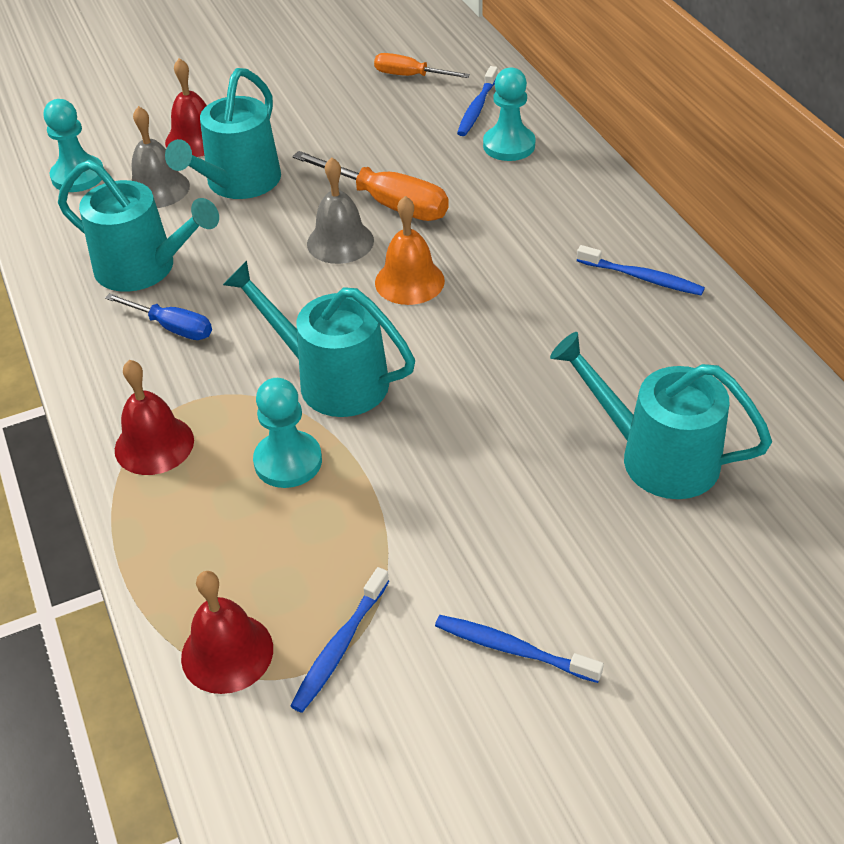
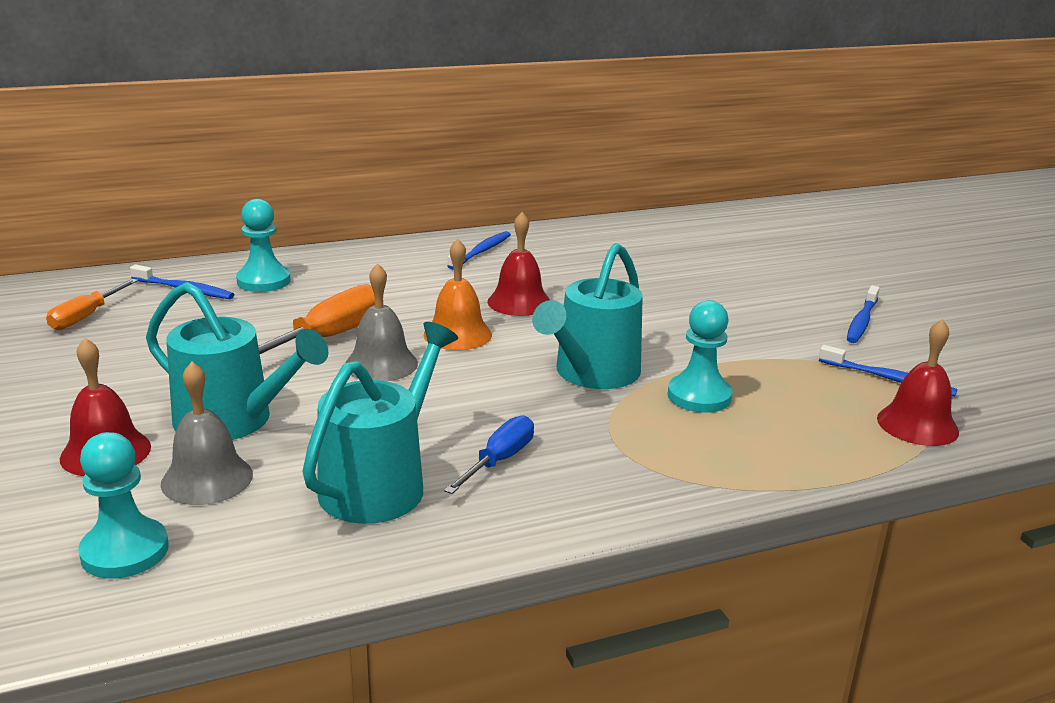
camera: 90 degrees left, 20 degrees down
(154, 444) = (685, 466): red bell -> red bell (519, 302)
(657, 457) = (676, 266): turquoise watering can -> none

